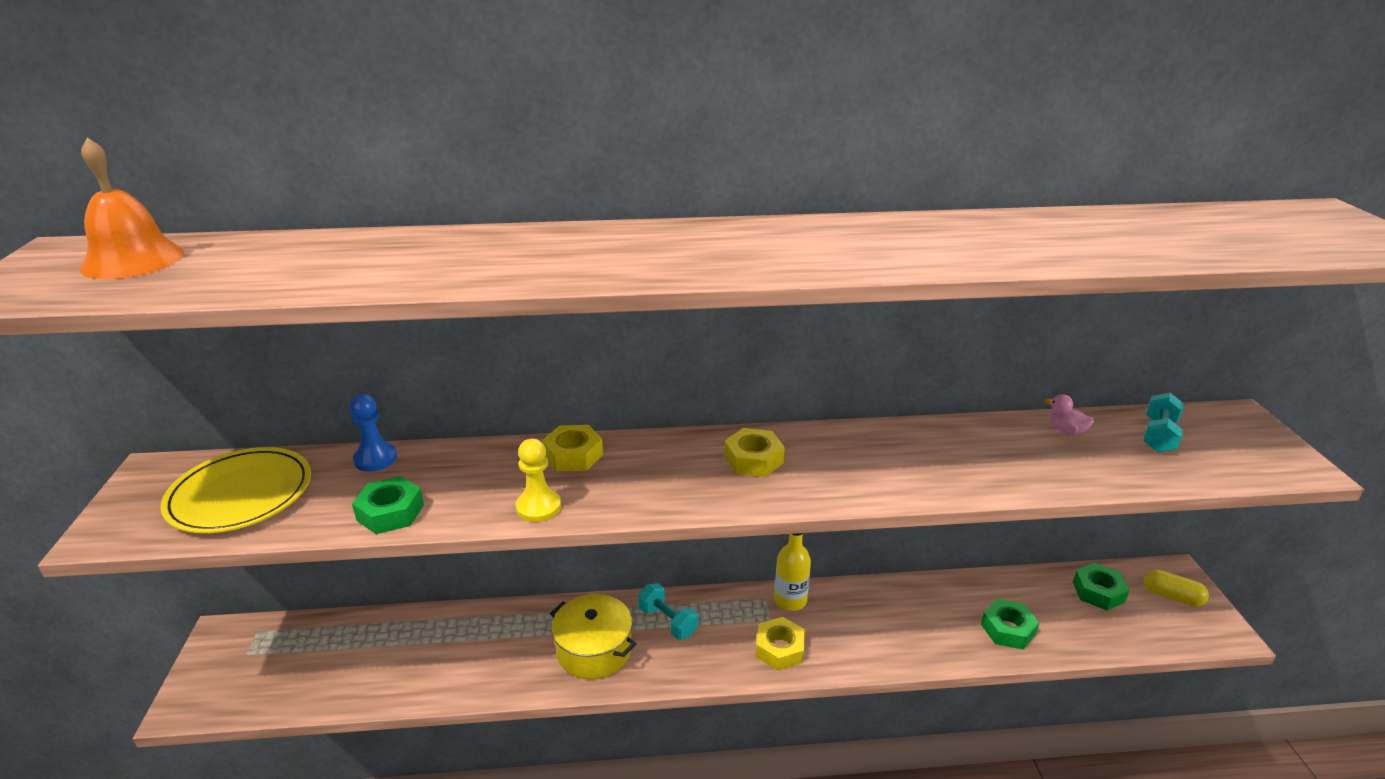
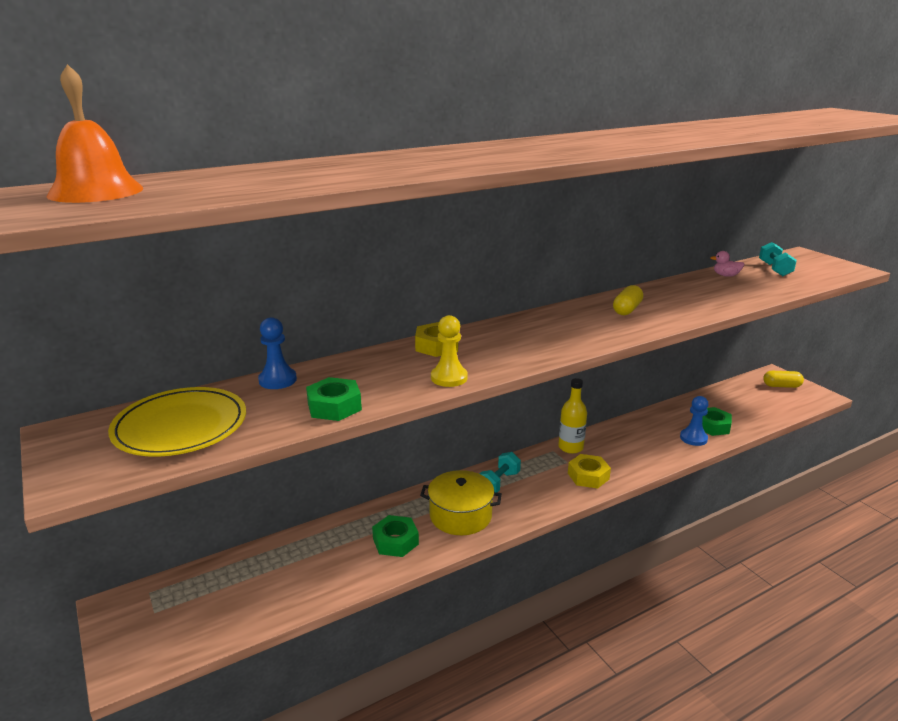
camera: 25 degrees left, 5 degrees down
(667, 621) = (498, 483): turquoise dumbbell -> turquoise dumbbell turned 75 degrees counterclockwise
(753, 459) = (565, 323): yellow nut -> none
(857, 457) = (627, 310): none -> yellow capsule
(964, 639) = (693, 438): none -> blue pawn
(1098, 592) = (743, 394): green nut -> green nut (395, 541)

